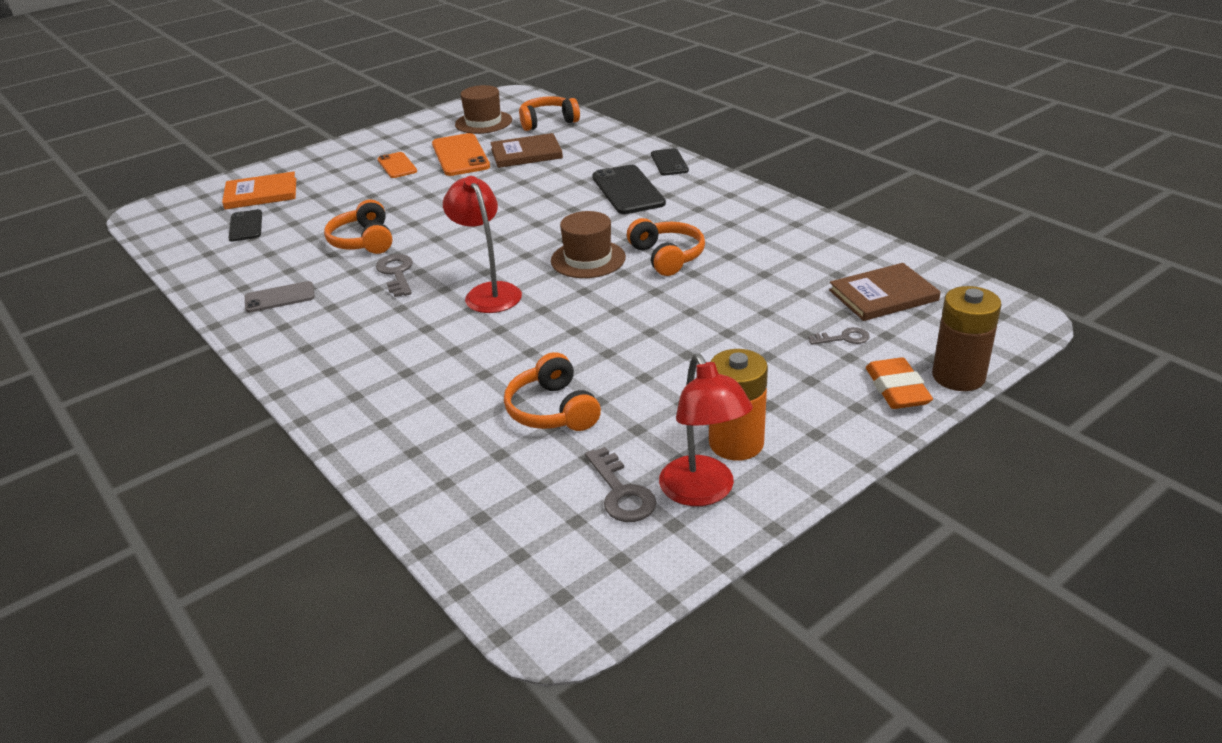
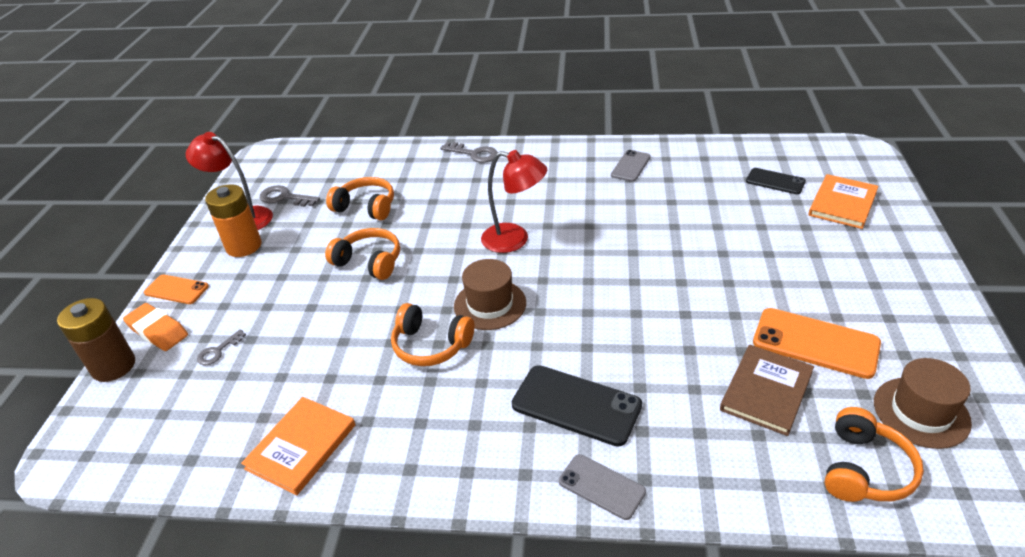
camera: 135 degrees right, 5 degrees up
(363, 241) = (674, 220): orange headphones -> orange headphones (369, 262)
(396, 273) = (599, 215): grey key -> grey key (474, 154)
(397, 165) = (831, 293): orange phone -> orange phone (176, 290)
(669, 162) = (601, 486): black phone -> grey phone
(822, 246) = (301, 446): none -> orange book
(883, 295) = (206, 415): brown book -> none

